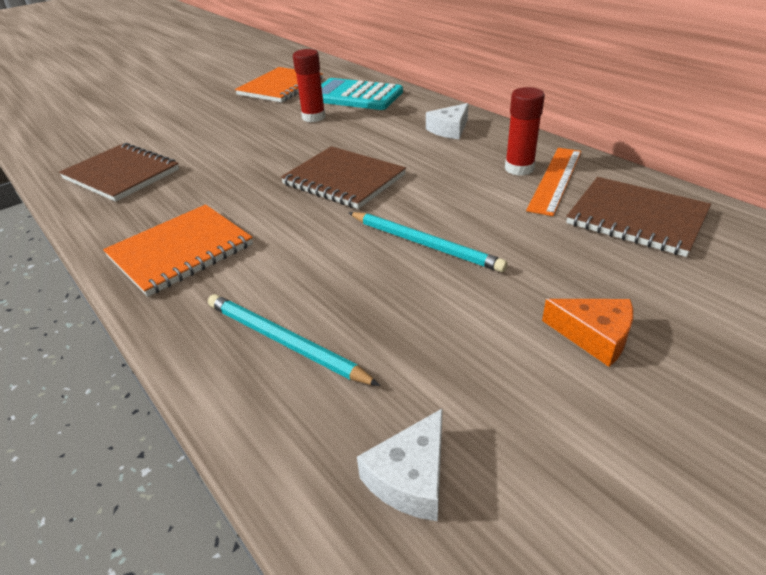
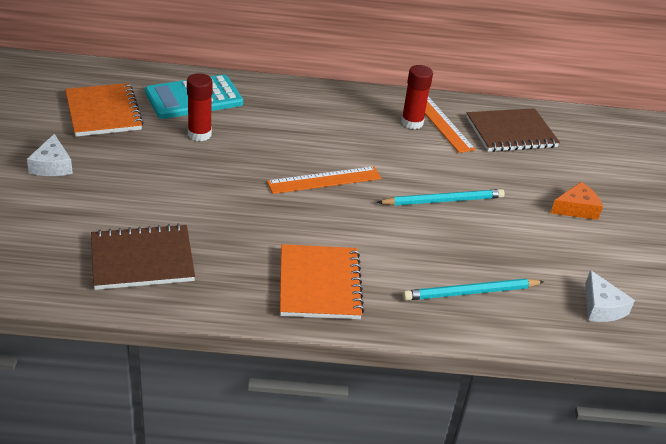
camera: 55 degrees left, 0 degrees up
(343, 180) = (324, 180): brown notebook -> orange ruler
(449, 129) = (322, 106): white cheese -> white cheese (52, 165)

